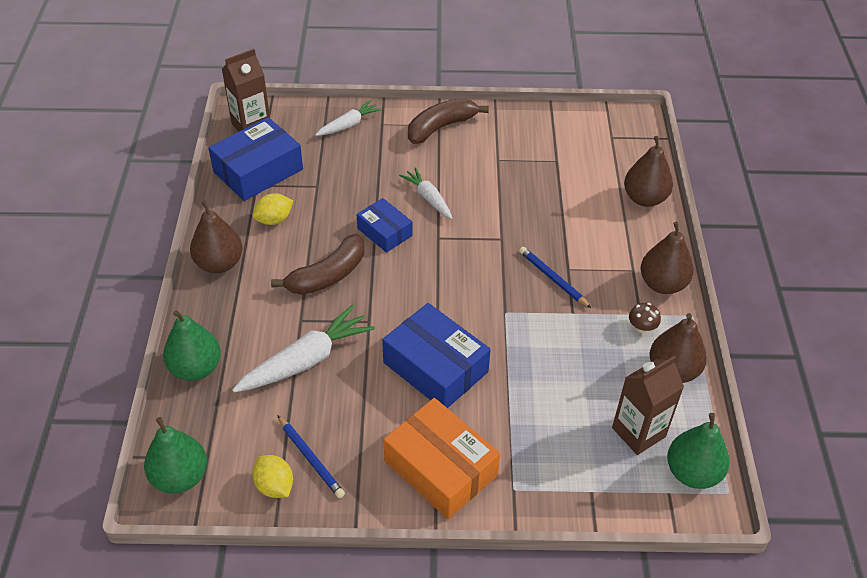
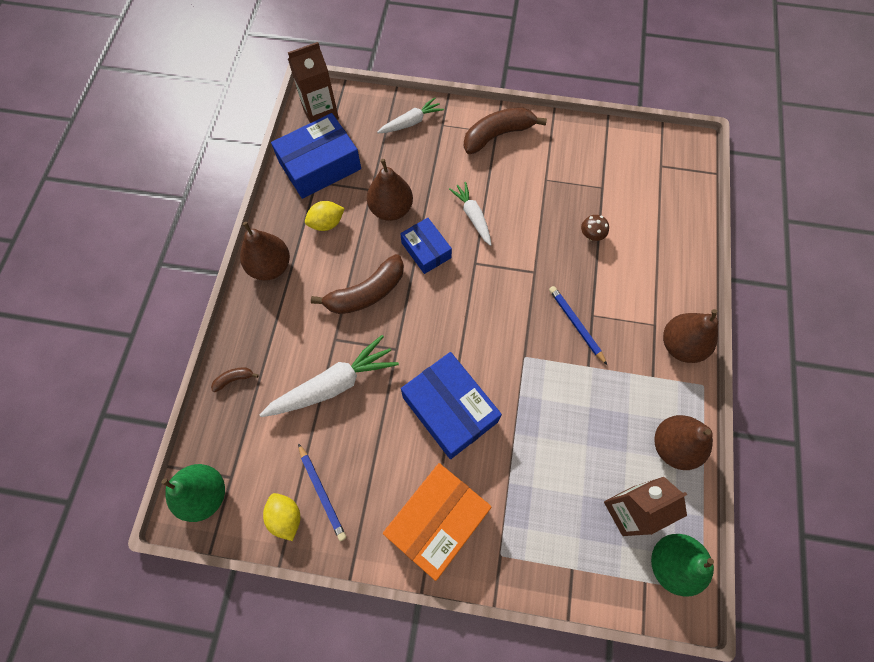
camera: 10 degrees right, 20 degrees up
(196, 368) = (234, 379): green pear -> brown banana
(440, 468) = (437, 521): orange box -> orange box turned 75 degrees clockwise
(642, 327) = (652, 392): brown mushroom -> brown mushroom (591, 235)
(644, 198) = (681, 242): brown pear -> brown pear (391, 209)

